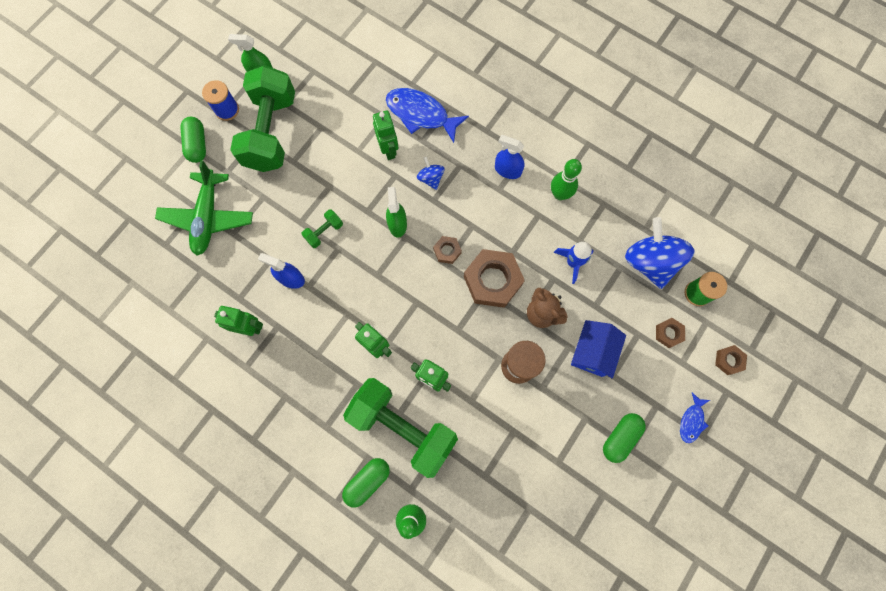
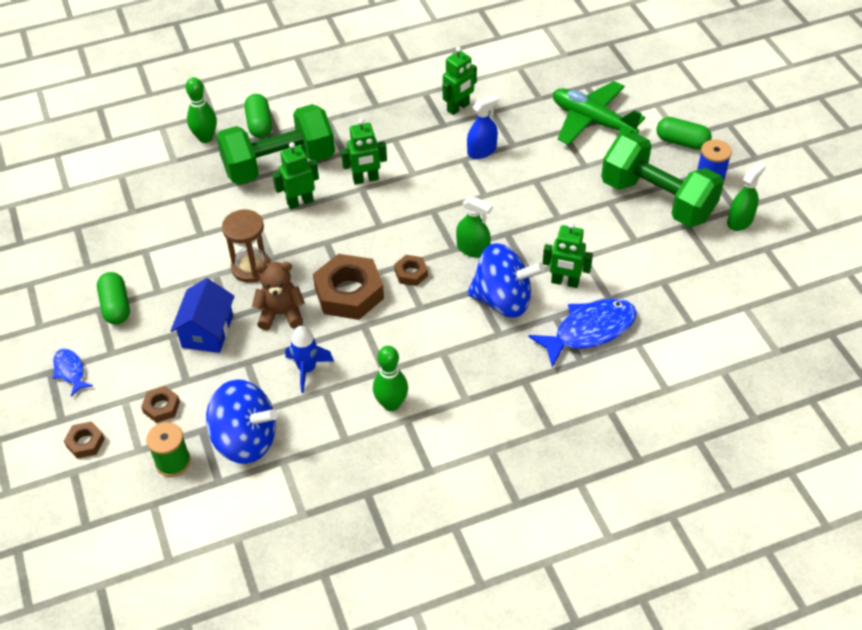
camera: 125 degrees right, 25 degrees down
(324, 232) = (510, 192): green dumbbell -> none
(431, 178) = (503, 300): blue spinning top -> blue spinning top, size x2.07
(507, 170) = (459, 372): blue spray bottle -> none
(592, 352) = (207, 331): blue house -> blue house turned 45 degrees clockwise

